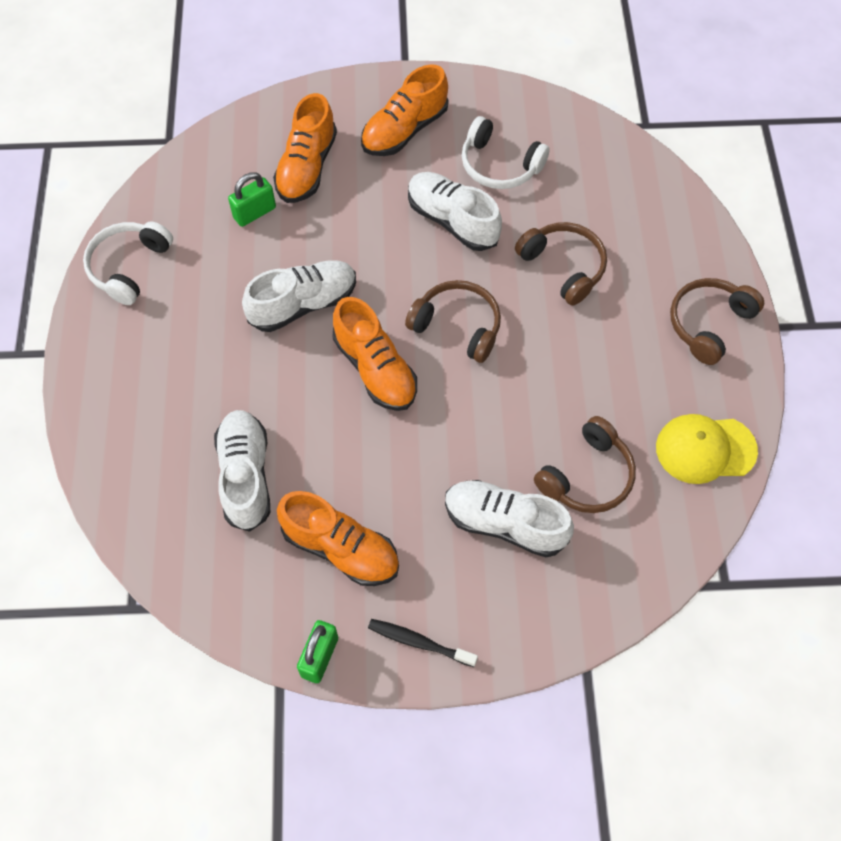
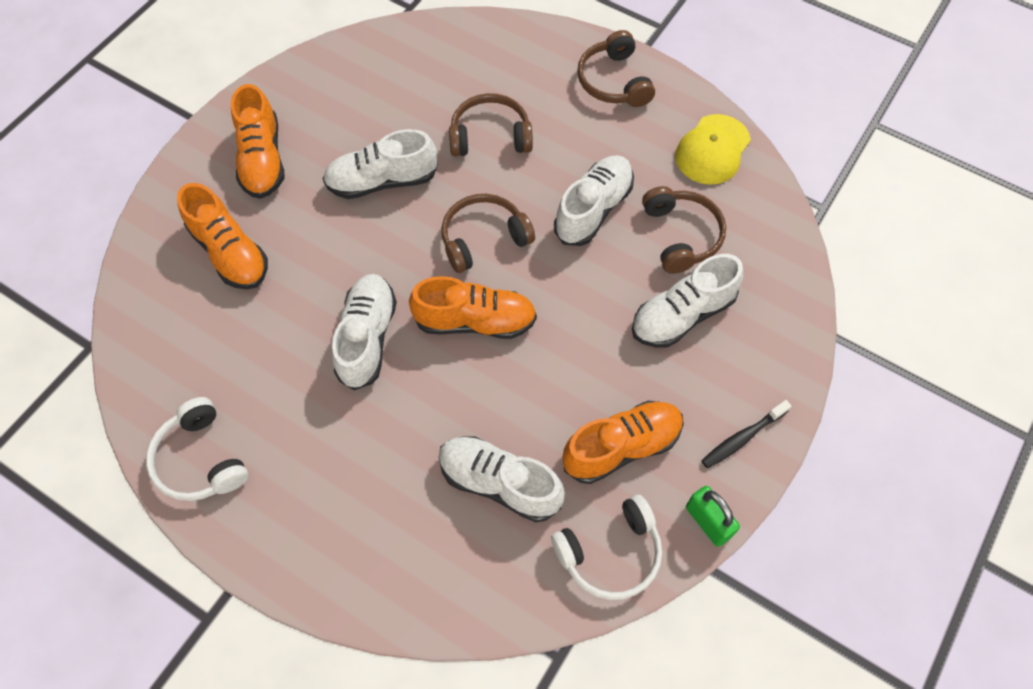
camera: 55 degrees left, 0 degrees up
(254, 213) = (239, 321): green padlock -> none
(499, 165) = (359, 118): white headphones -> white headphones (610, 553)
(556, 390) = (593, 209): none -> white shoe

